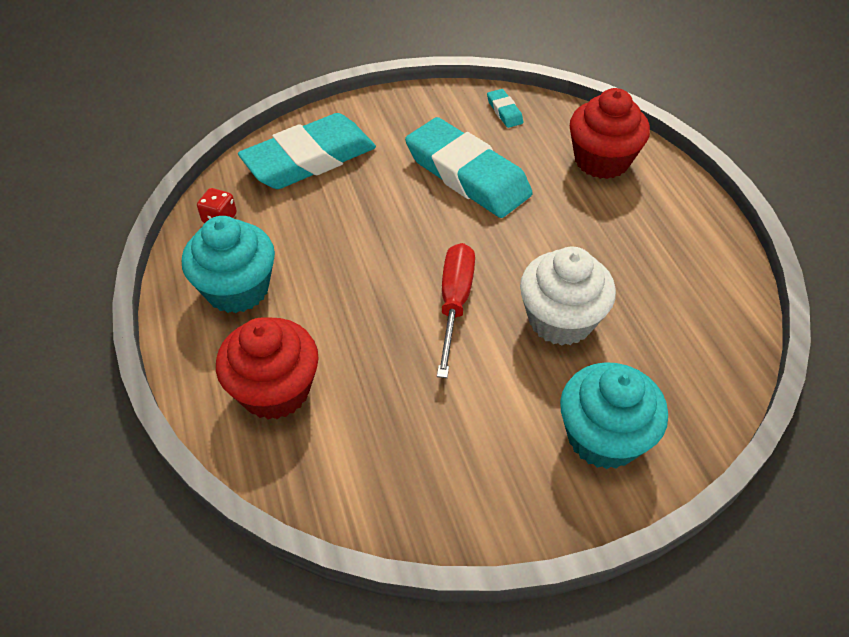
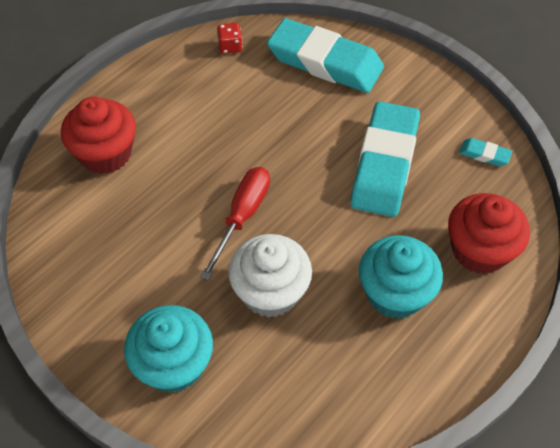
camera: 60 degrees right, 5 degrees up
(237, 289) = (175, 90): turquoise cupcake -> turquoise cupcake (395, 293)
(454, 303) = (242, 217): red screwdriver -> red screwdriver turned 45 degrees counterclockwise
(504, 111) = (484, 154): turquoise eraser -> turquoise eraser turned 75 degrees clockwise

